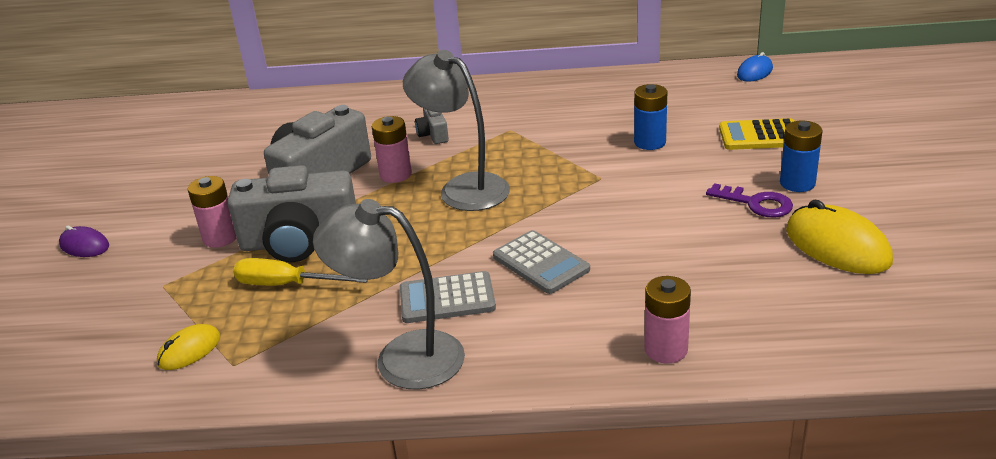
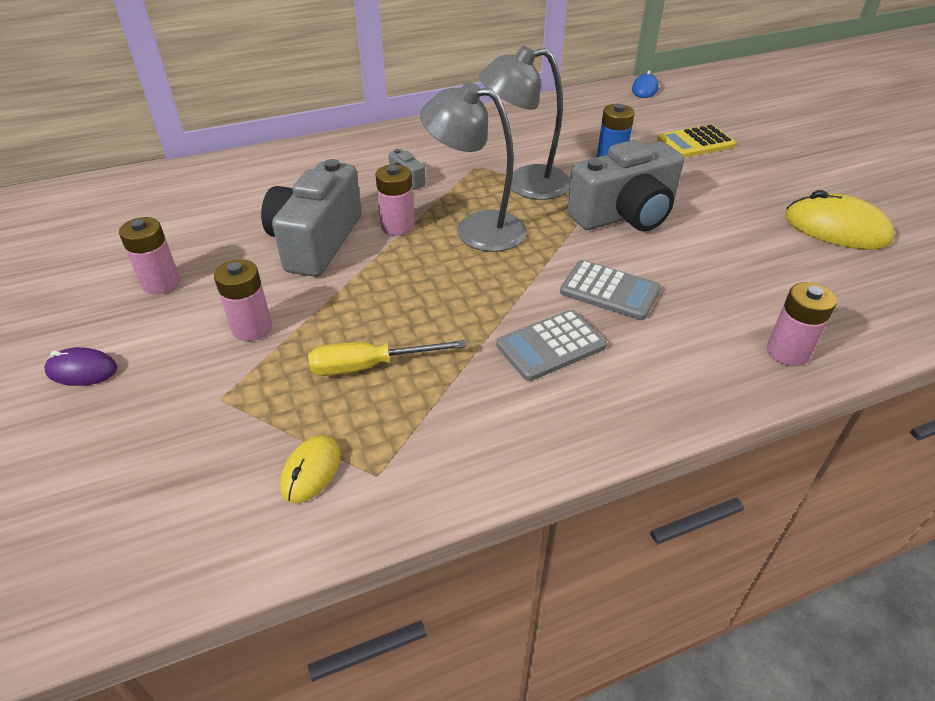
camera: 25 degrees left, 10 degrees up
(178, 191) = (161, 283): none -> pink battery
(299, 242) = (348, 315): grey camera -> grey camera (625, 215)
(402, 357) = (556, 420): grey lamp -> grey lamp (524, 184)
(756, 203) = (743, 202): purple key -> none
(797, 183) = (759, 179): blue battery -> none

